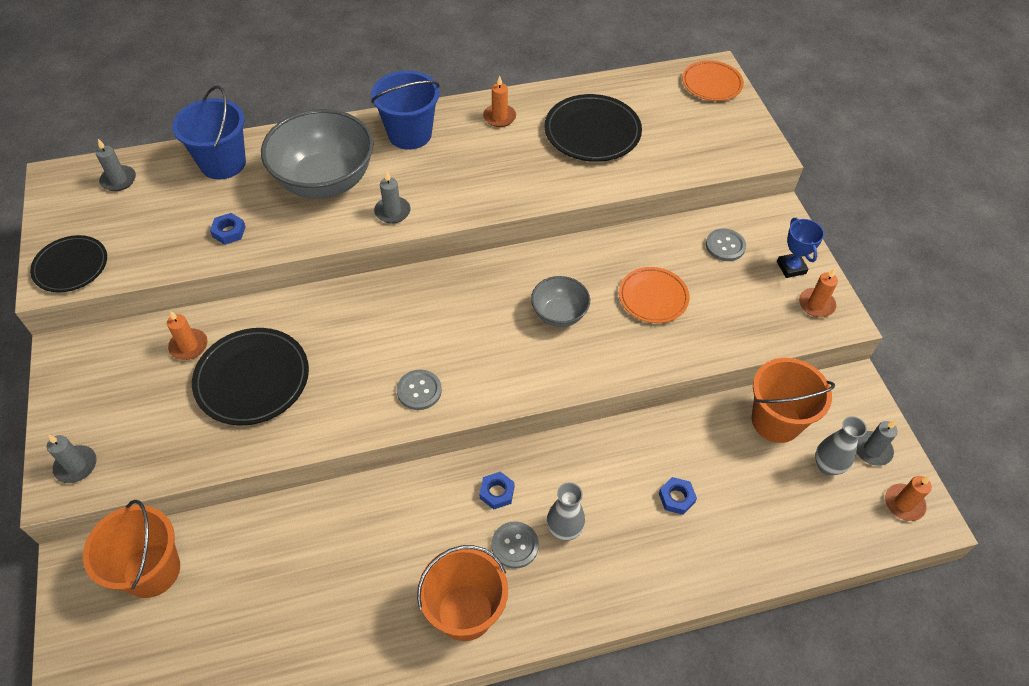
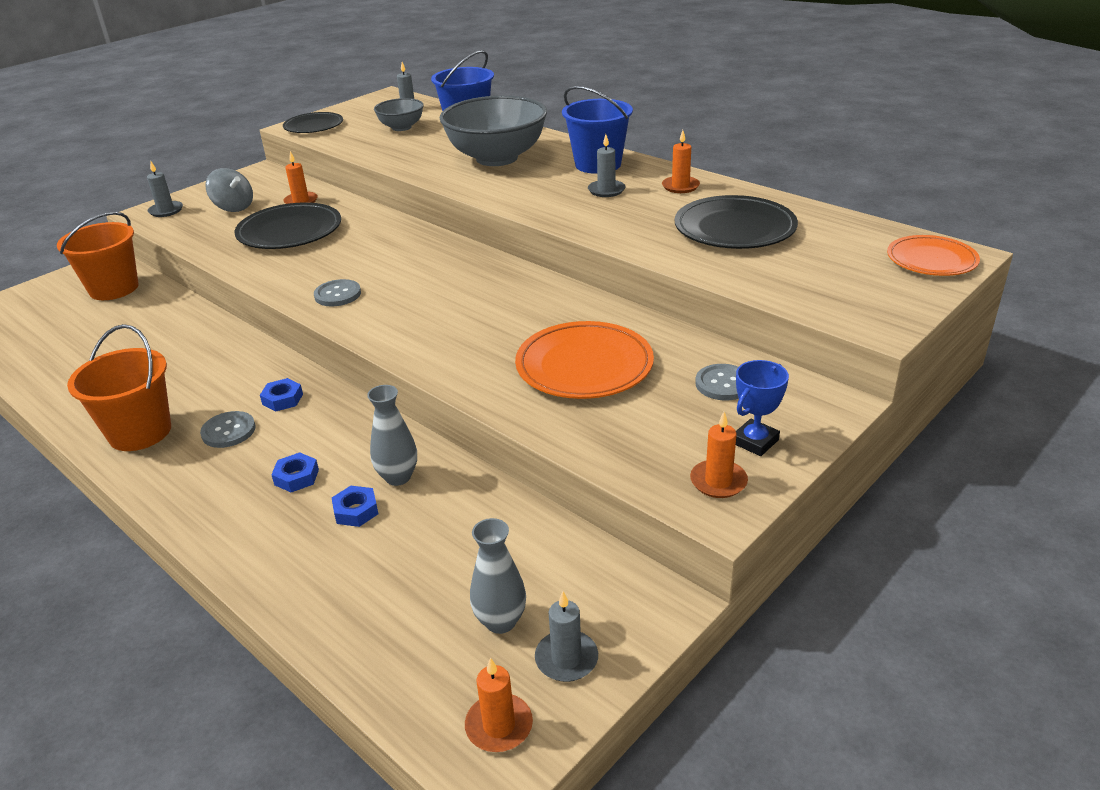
camera: 60 degrees right, 20 degrees down
(139, 404) = (234, 207): none -> grey spinning top
(229, 232) = (401, 151): blue nut -> blue nut (296, 477)
(392, 212) = (497, 190): grey candle -> grey candle (606, 190)
(559, 314) = (498, 324): grey bowl -> grey bowl (401, 127)
(564, 530) = (264, 452): grey vase -> grey vase (398, 477)
(653, 297) = (584, 366): orange plate -> orange plate, size x1.51
(776, 421) = (532, 550): orange bucket -> none

